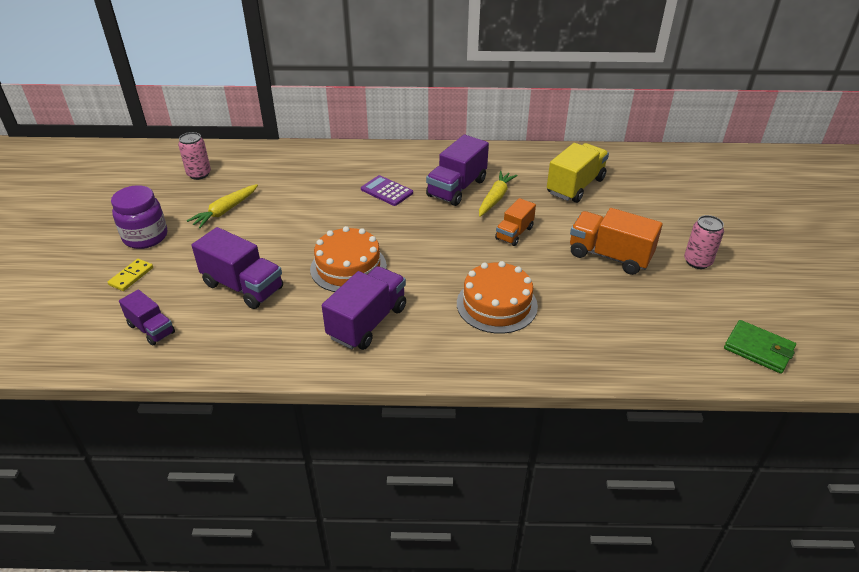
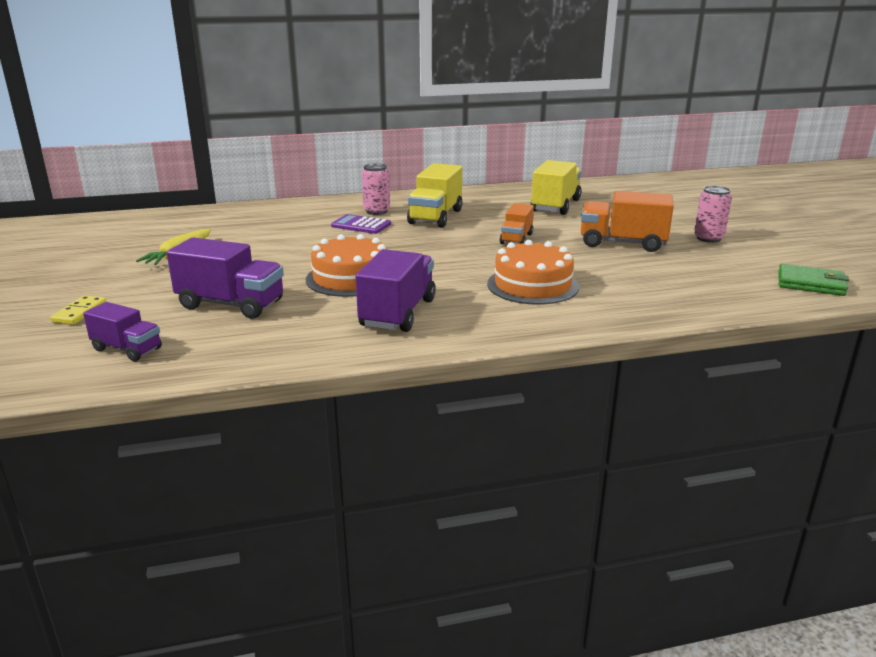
camera: 15 degrees left, 15 degrees down
(145, 237) = (85, 282): purple jar -> none
(199, 174) = (132, 233): pink can -> pink can (376, 211)
(457, 188) = (435, 217): purple truck -> yellow truck
(495, 198) = (480, 219): yellow carrot -> none

